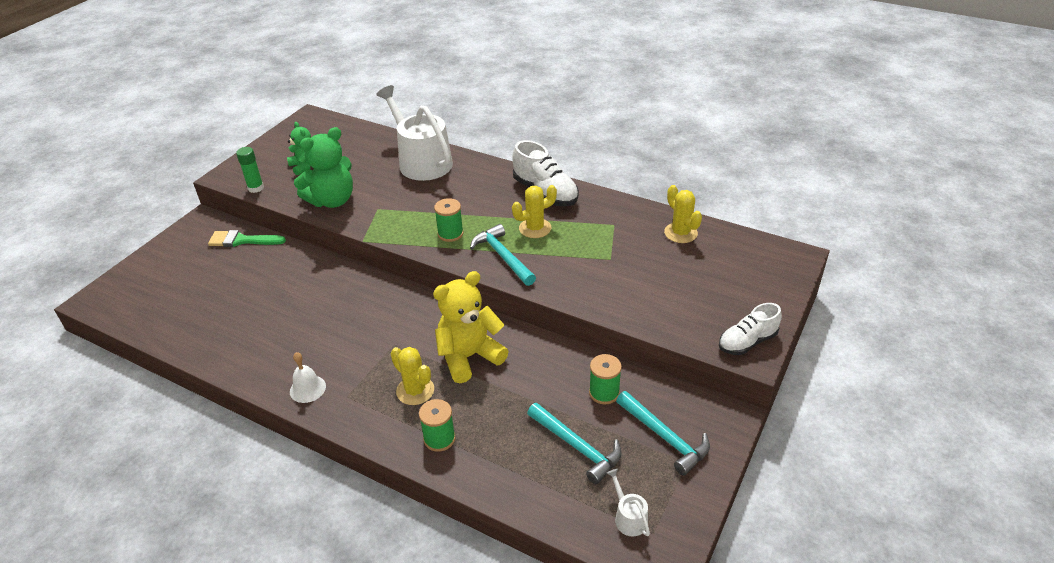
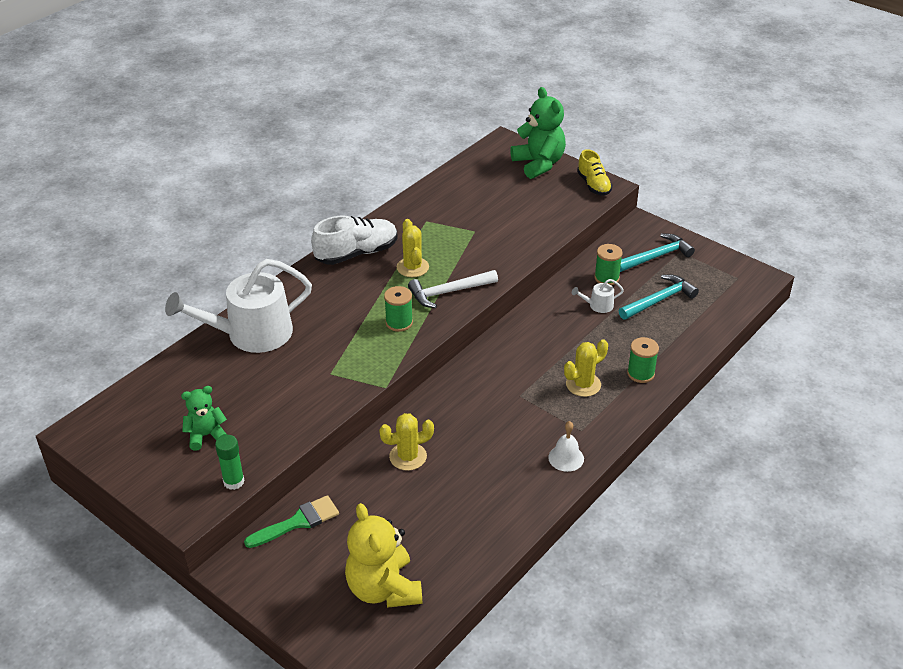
camera: 80 degrees left, 0 degrees up
(242, 240) = (298, 522): green brush -> green brush turned 135 degrees counterclockwise
(332, 200) = (296, 410): green teddy bear -> green teddy bear (539, 164)
(469, 357) = (548, 347): yellow teddy bear -> yellow teddy bear (384, 589)
(503, 256) = (448, 292): turquoise hammer -> white hammer
(628, 517) = (724, 286): white watering can -> white watering can (598, 305)
(680, 233) = (453, 188): yellow cactus -> yellow cactus (408, 457)
(747, 342) = (593, 185): white shoe -> yellow shoe

